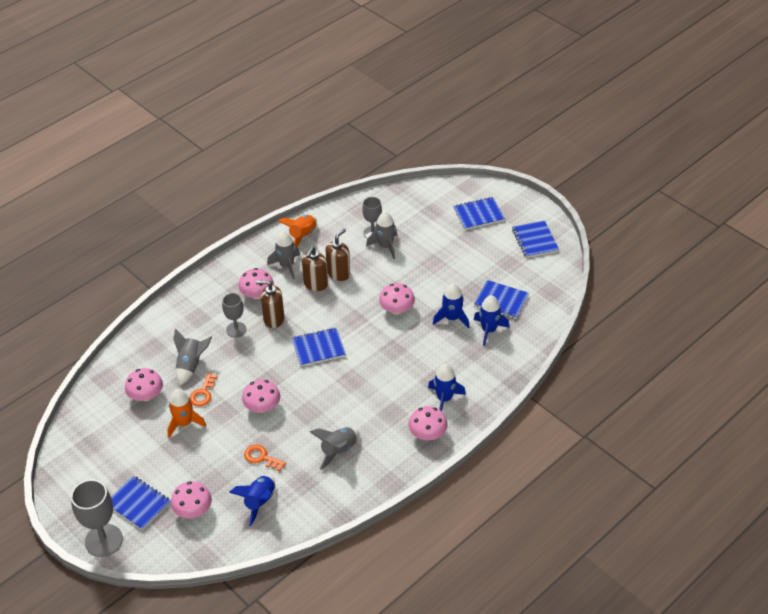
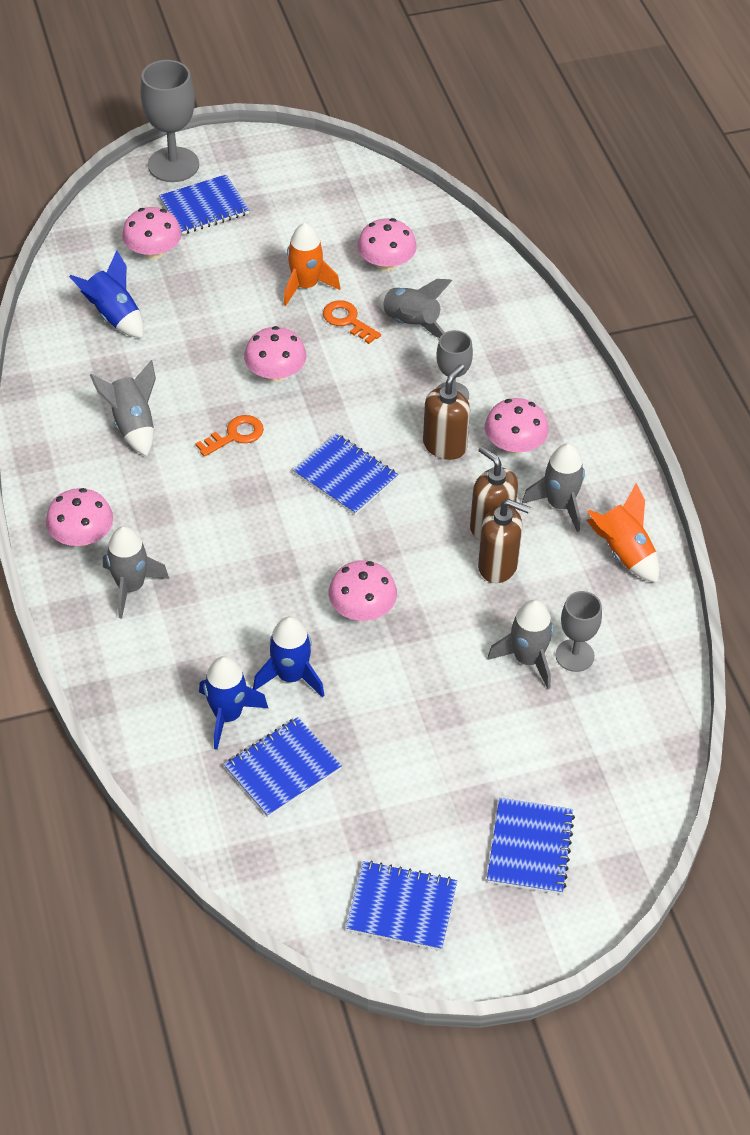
camera: 115 degrees right, 5 degrees up
(261, 457) = (185, 342): orange key -> orange key (235, 435)
(318, 348) = (345, 476): blue notebook -> blue notebook turned 60 degrees counterclockwise
(339, 273) = (498, 566): brown soap dispenser -> brown soap dispenser turned 45 degrees counterclockwise
(444, 399) = (131, 587): blue rocket -> grey rocket

